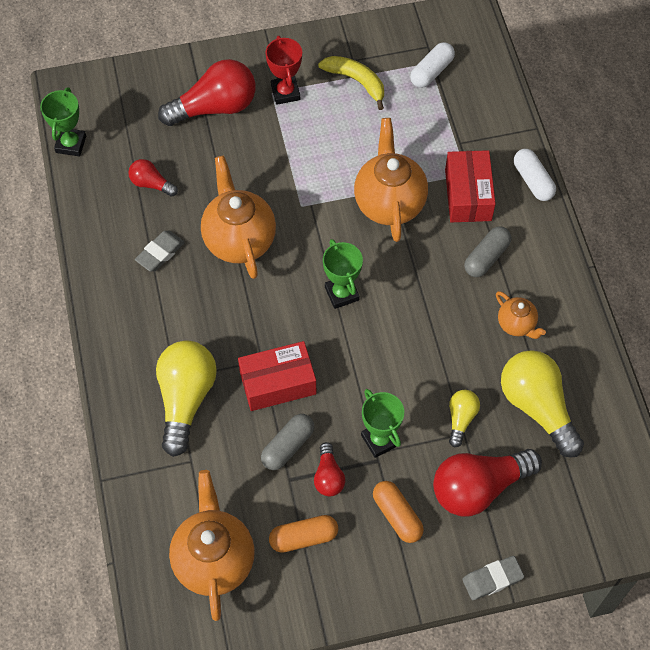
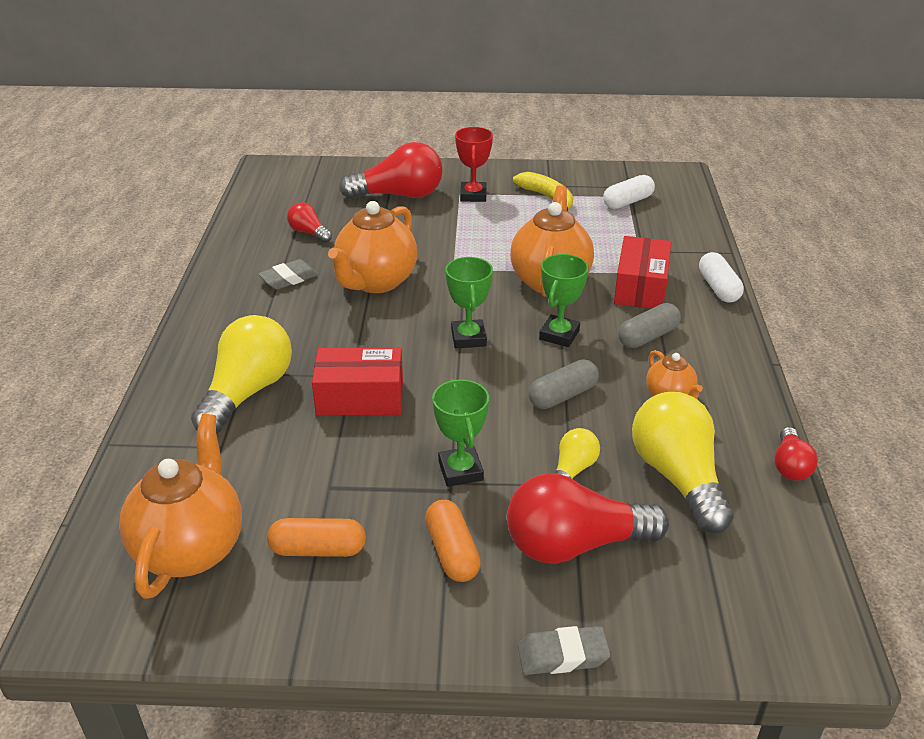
camera: 15 degrees right, 25 degrees down
(71, 144) = (248, 198): green trophy -> green trophy (559, 335)
(239, 240) = (376, 282): orange teapot -> orange teapot turned 150 degrees counterclockwise
(288, 446) = (343, 455): grey capsule -> grey capsule (563, 396)
(328, 476) = (380, 493): red light bulb -> red light bulb (790, 465)

